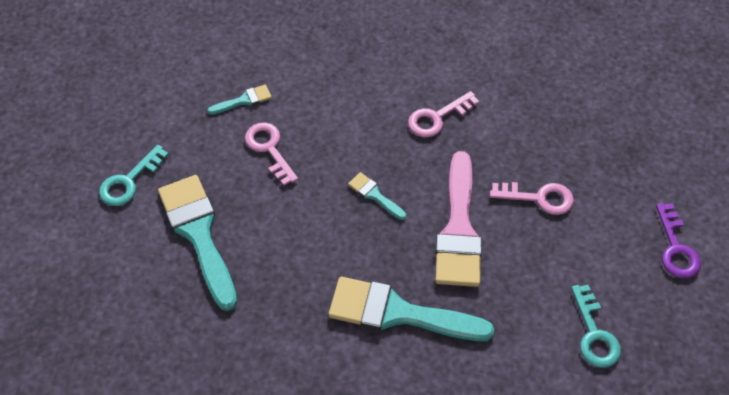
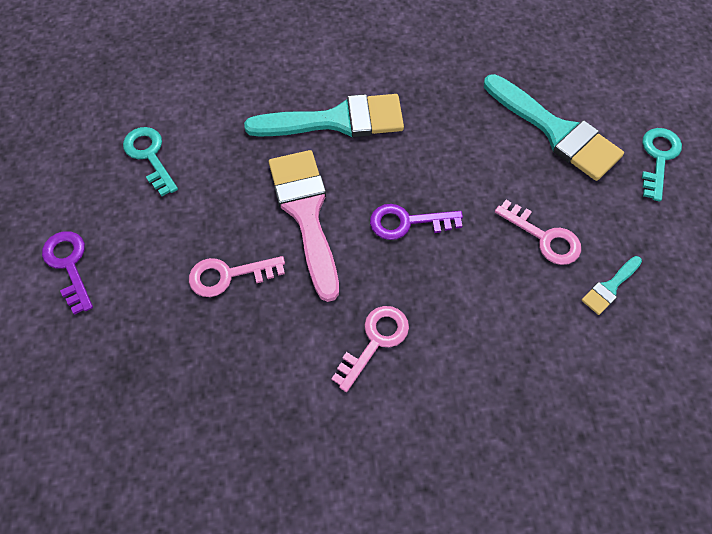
camera: 160 degrees right, 5 degrees up
(374, 195) = (407, 222): turquoise brush -> purple key

